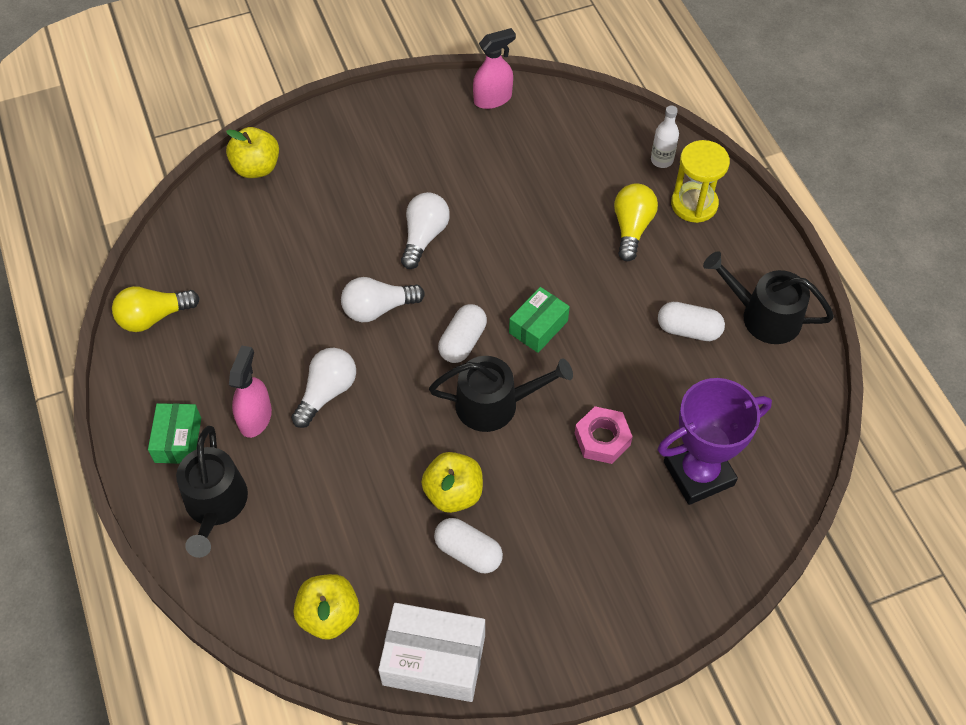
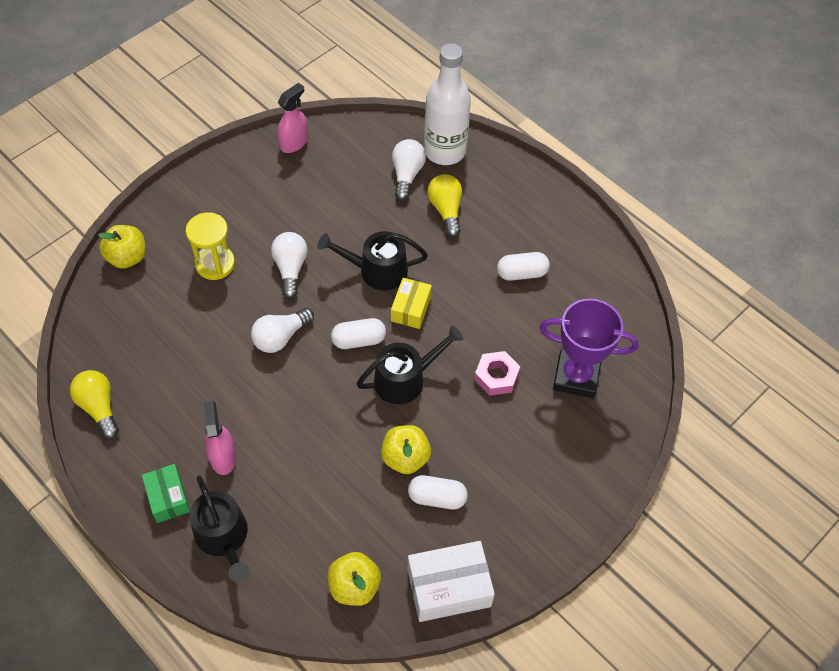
camera: 25 degrees left, 0 degrees up
(153, 317) = (99, 407): yellow light bulb -> yellow light bulb turned 105 degrees clockwise
(327, 392) = (271, 417): white light bulb -> white light bulb (407, 175)
(462, 342) = (358, 340): white capsule -> white capsule turned 75 degrees clockwise
(538, 327) = (411, 309): green box -> yellow box
(662, 160) = (444, 151): white bottle -> white bottle, size x2.28
(694, 204) = (483, 177): yellow hourglass -> yellow hourglass (215, 264)
(698, 473) = (576, 376): purple trophy -> purple trophy turned 60 degrees clockwise
(764, 316) = (570, 245): black watering can -> black watering can (377, 270)

